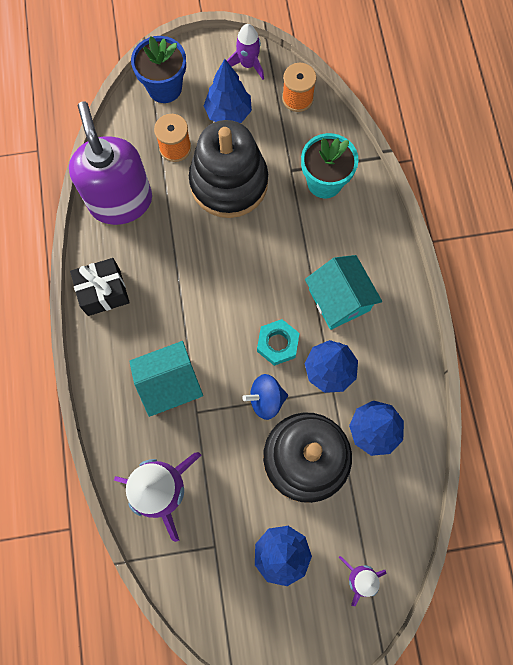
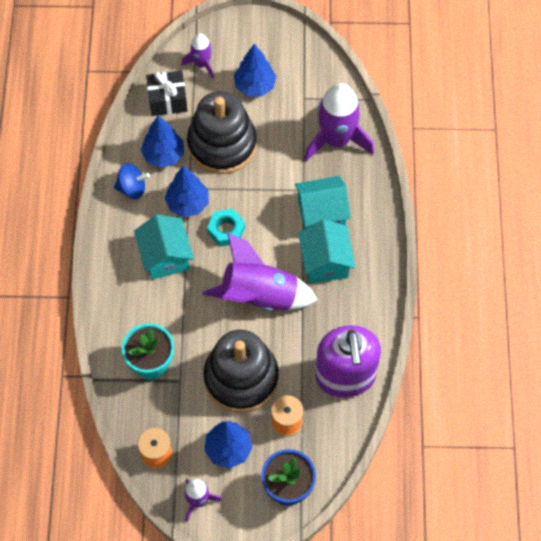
camera: 170 degrees left, 10 degrees down
(104, 292) = (369, 296): black gift -> black gift (167, 100)
(158, 324) = (325, 262): none -> turquoise house
(225, 272) = (260, 296): none -> purple rocket
(266, 399) = (245, 190): blue spinning top -> blue spinning top (132, 188)

